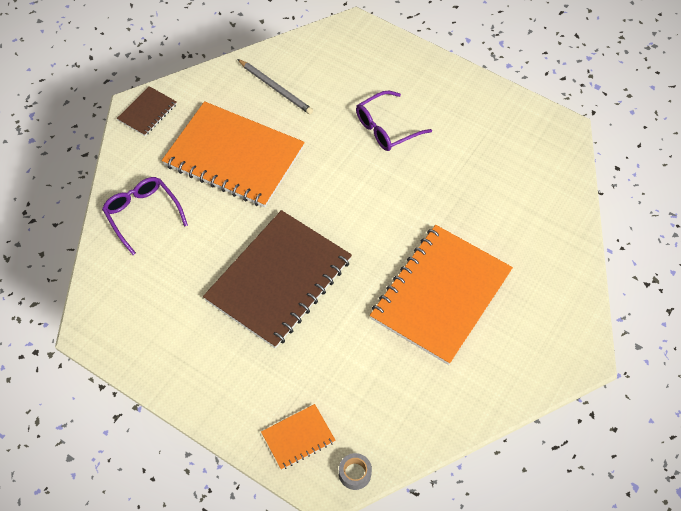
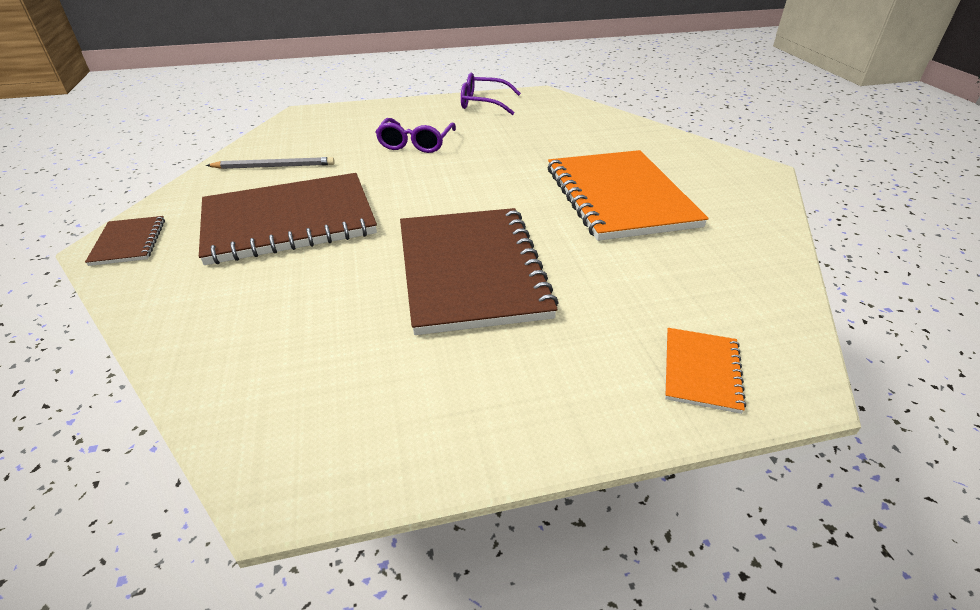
camera: 45 degrees left, 20 degrees down
(142, 214) = (224, 318): purple glasses -> purple glasses (483, 103)
(234, 156) = (289, 221): orange notebook -> brown notebook
(354, 473) = (795, 353): grey tape -> none

